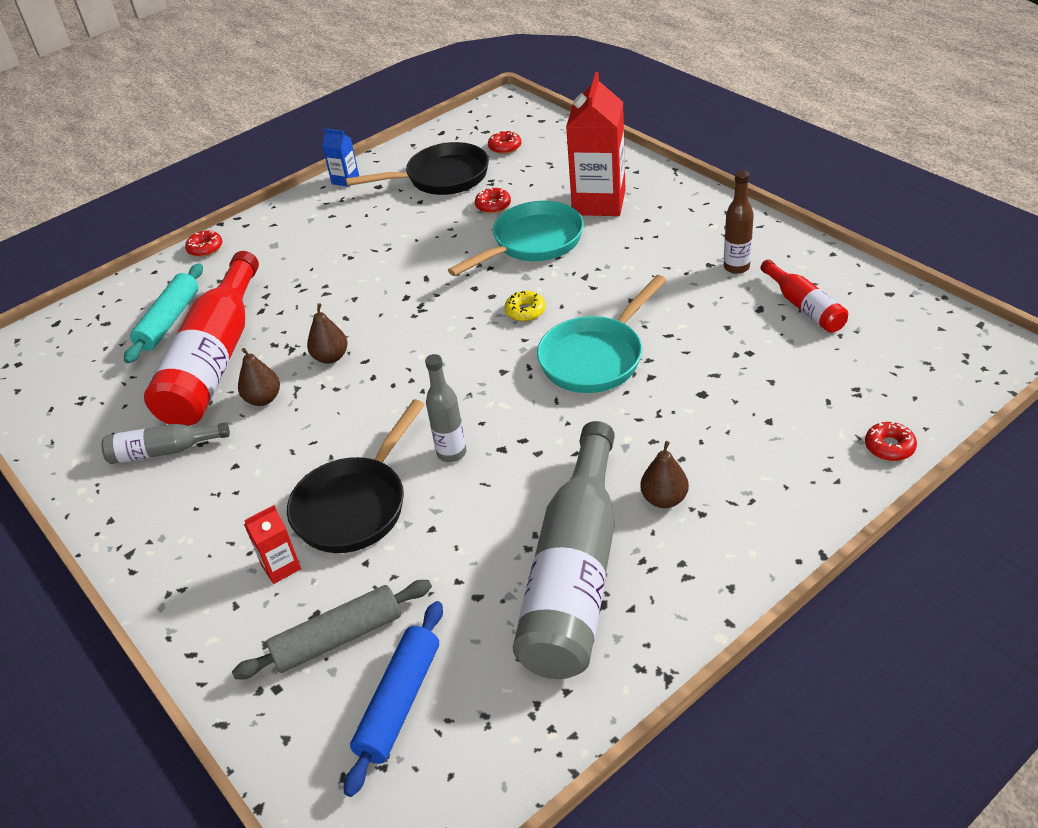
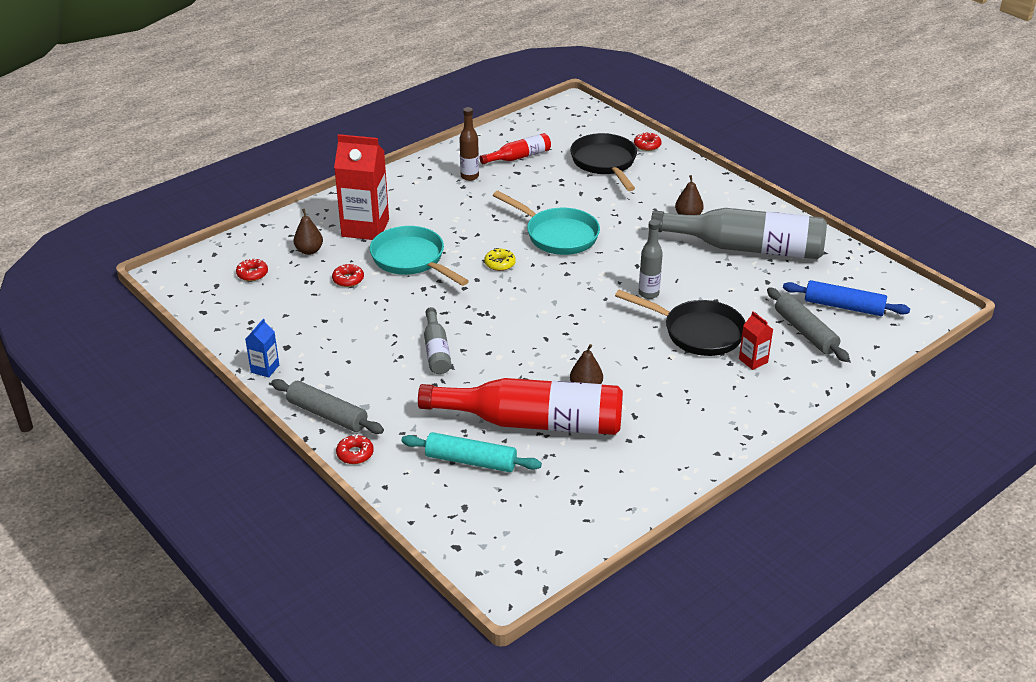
camera: 95 degrees left, 5 degrees down
(163, 451) = (643, 436): grey bottle -> grey bottle (436, 350)
(267, 225) = (327, 414): none -> grey rolling pin
(331, 357) = (539, 356): brown pear -> brown pear (309, 251)
(441, 178) = (289, 309): black pan -> black pan (605, 163)

